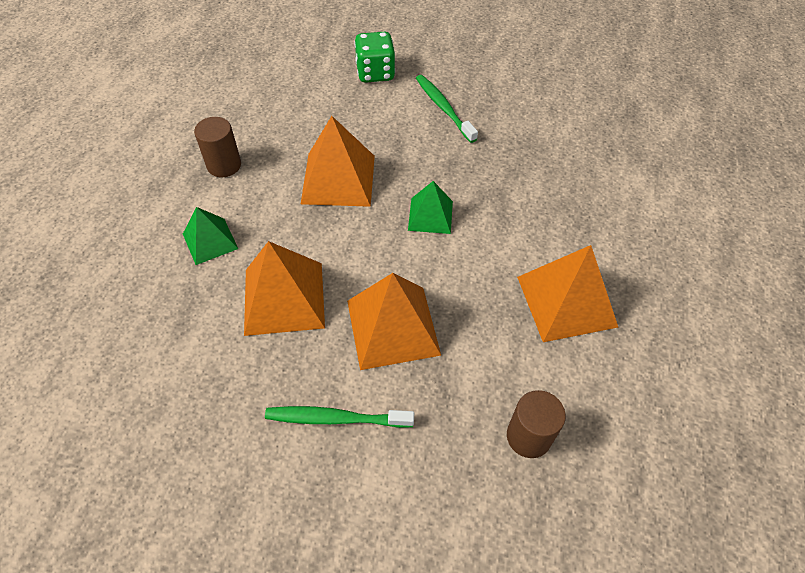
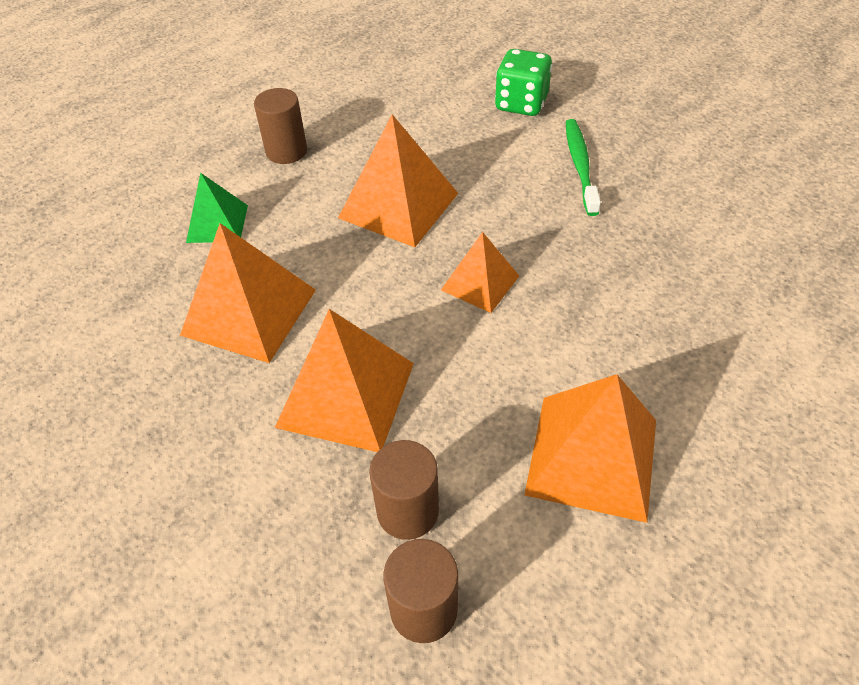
camera: 30 degrees right, 5 degrees down
(336, 418) = (209, 471): green toothbrush -> none
(430, 215) = (480, 283): green pyramid -> orange pyramid
(481, 384) = (407, 511): none -> brown cylinder

